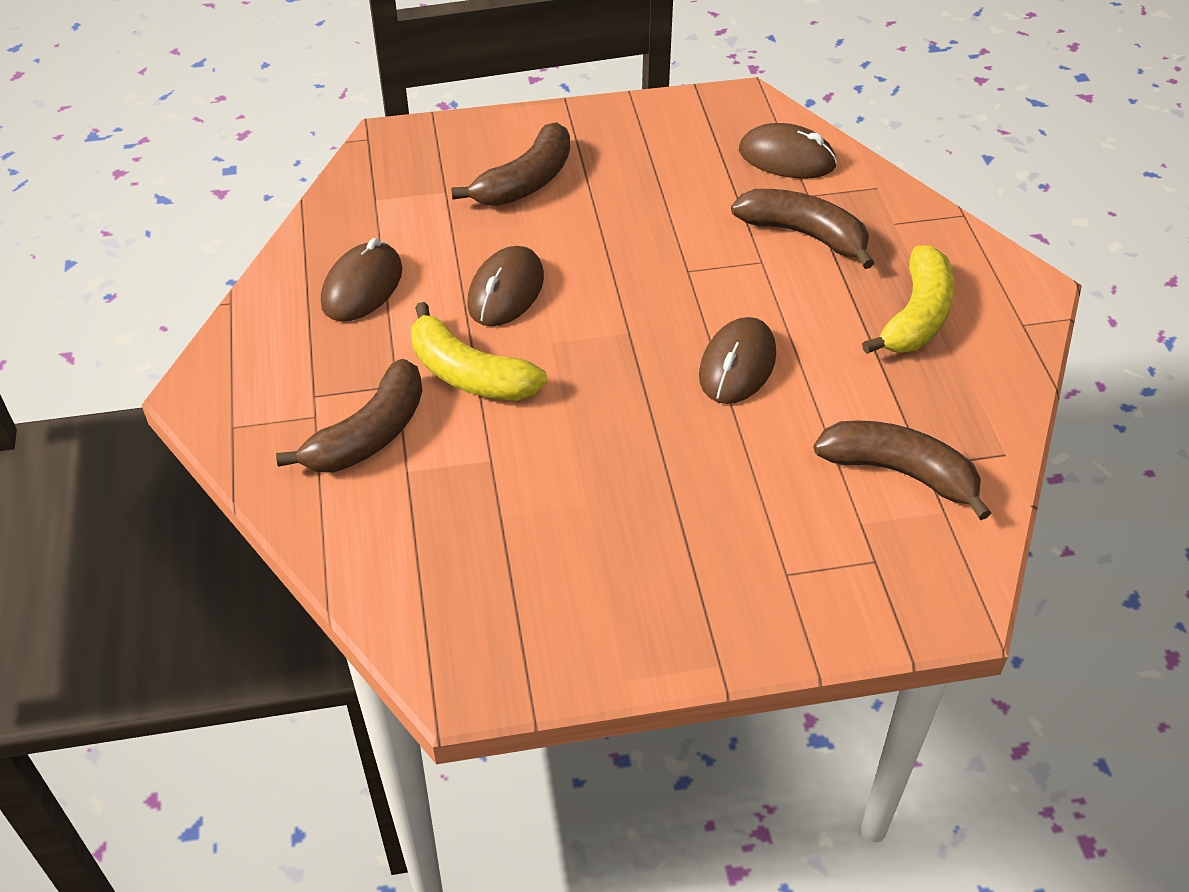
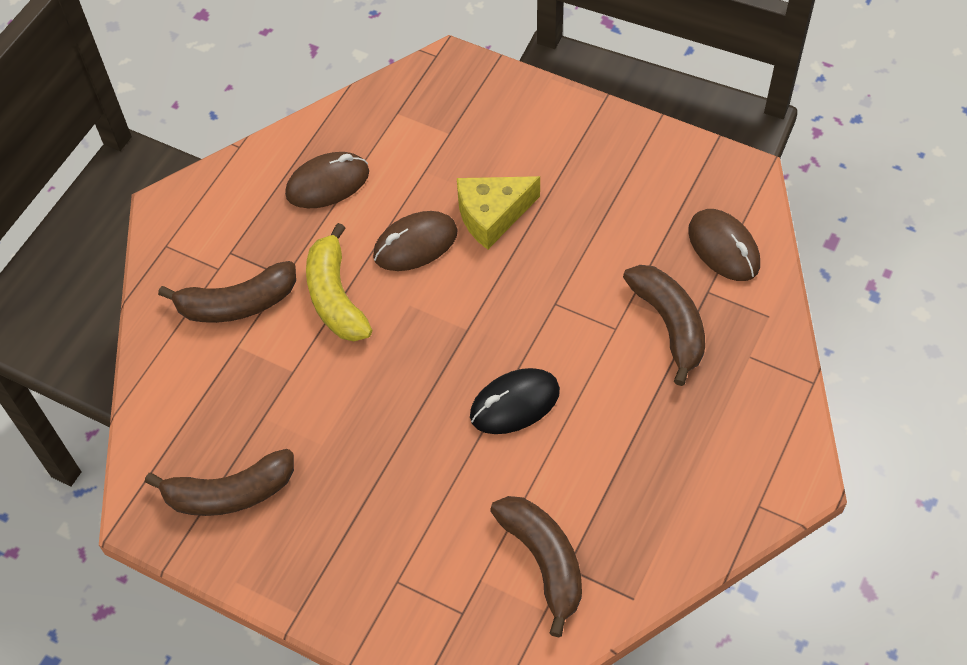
camera: 40 degrees right, 10 degrees up
(526, 182) = (510, 157): brown banana -> brown banana (229, 493)
(556, 233) = (492, 215): none -> yellow cheese
(737, 365) = (514, 403): brown mouse -> black mouse
(916, 316) = (683, 447): yellow banana -> none

